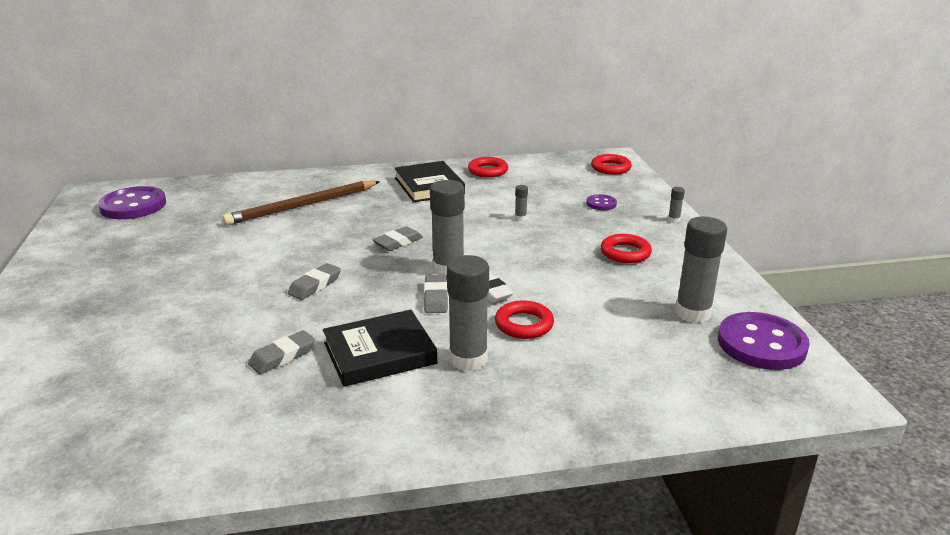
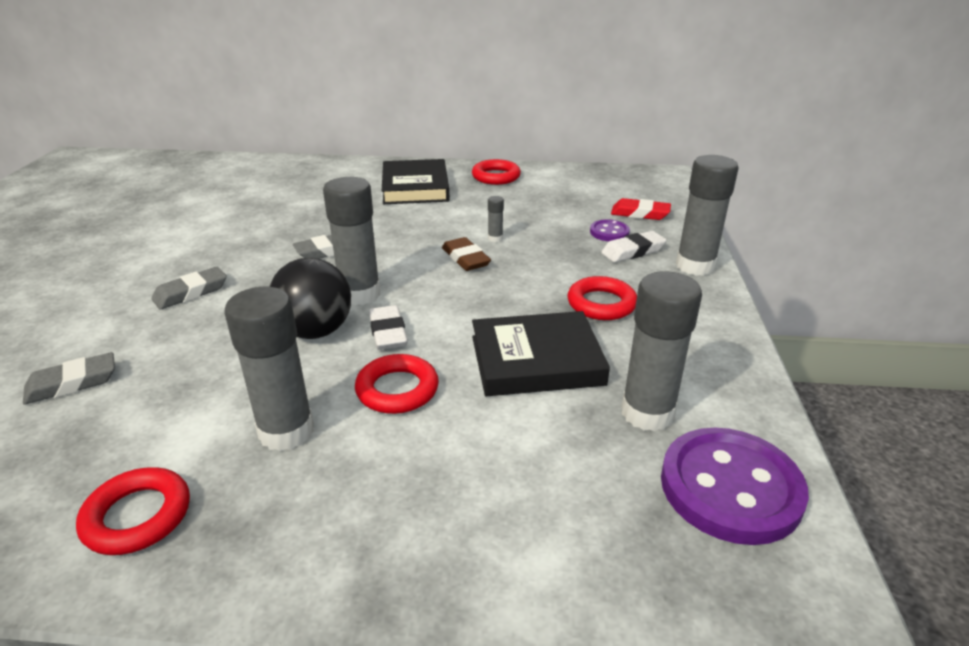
camera: 15 degrees right, 5 degrees up
(133, 206) = (96, 175): purple button -> none
(302, 206) = (260, 195): brown pencil -> none
(379, 353) = (185, 400): black book -> black book (536, 360)
(436, 297) = (315, 331): grey eraser -> black ball
(509, 235) = (465, 259): none -> brown eraser
(610, 168) = (649, 188): red ring -> red ring (137, 516)
(615, 188) = (640, 214): none -> red eraser
(626, 215) = (633, 251): none -> white eraser
(674, 220) = (695, 266): grey glue stick -> grey glue stick, size x2.35

